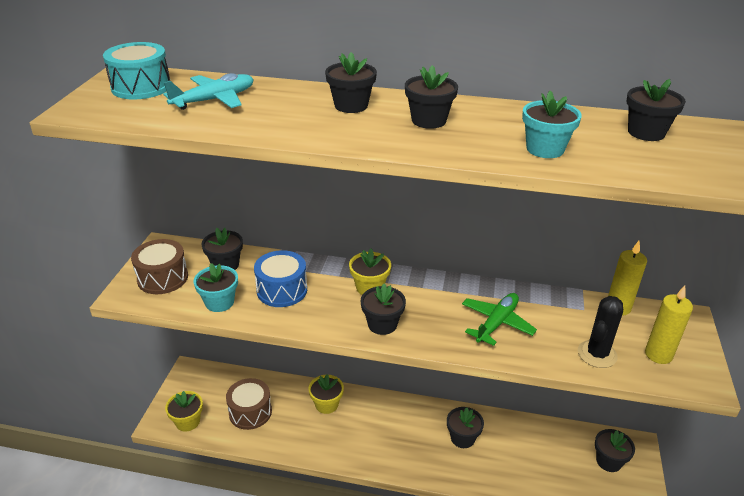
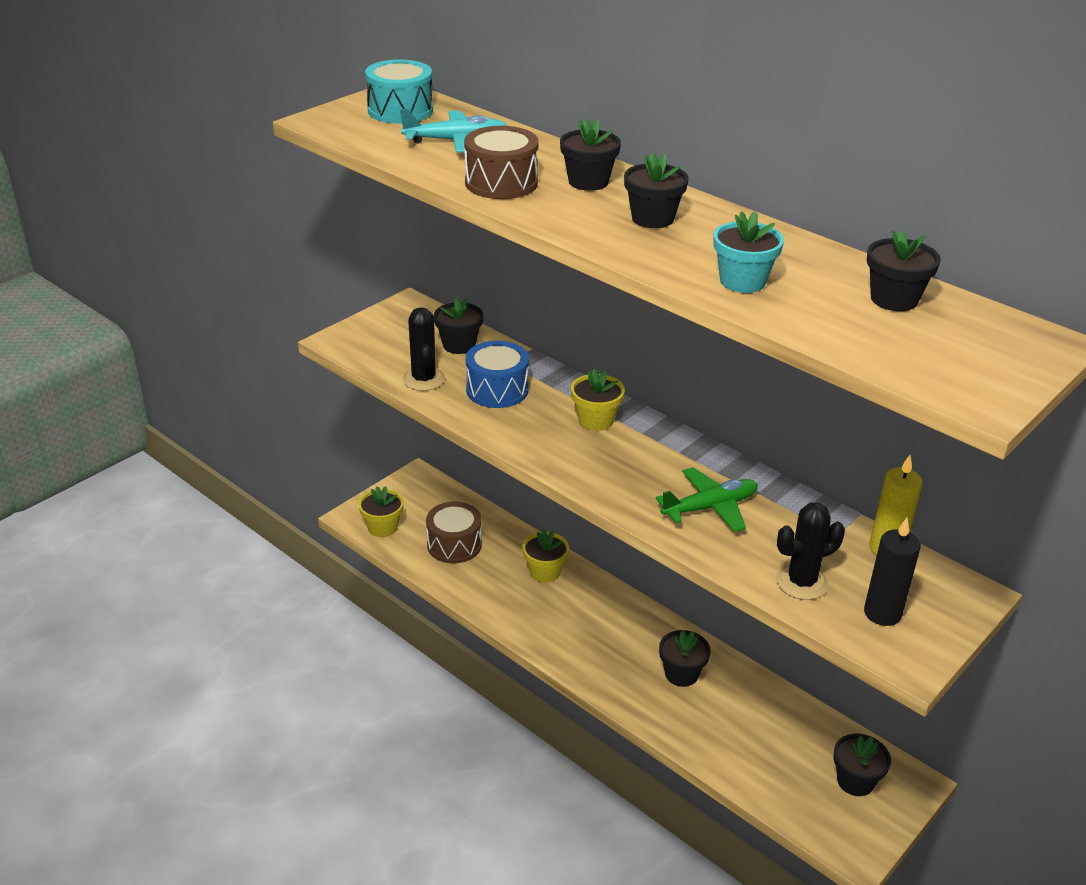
camera: 30 degrees right, 0 degrees up
(163, 278) = (386, 337): brown drum -> brown drum (501, 183)
(219, 302) = (423, 379): turquoise flower pot -> black cactus
(382, 324) = (576, 460): black flower pot -> none
(658, 355) = (882, 613): yellow candle -> black candle

